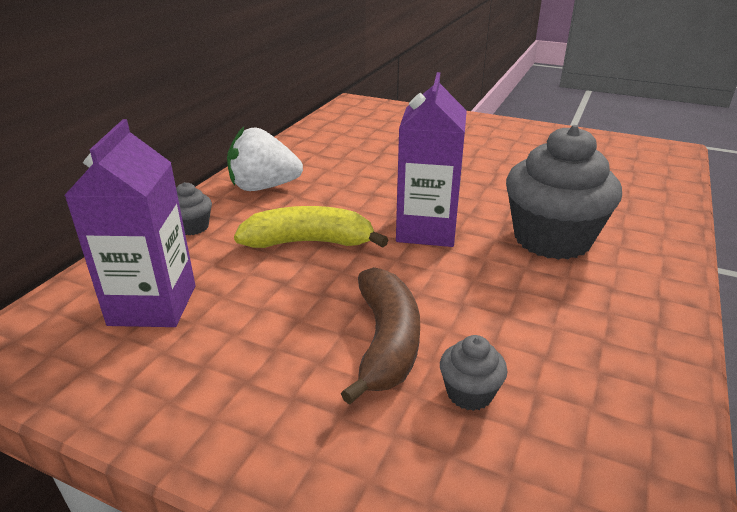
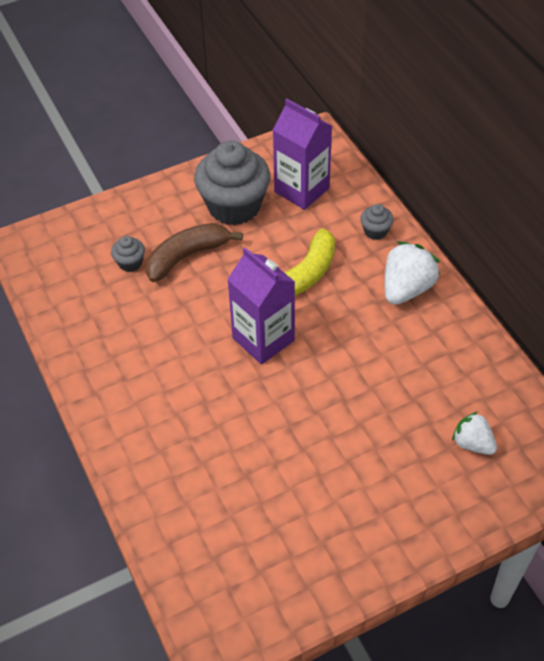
camera: 130 degrees right, 20 degrees up
(386, 342) = (187, 256): brown banana -> brown banana turned 105 degrees clockwise
(387, 127) = (472, 444): none -> white strawberry
(552, 239) = (189, 396): grey cupcake -> grey cupcake (234, 206)

